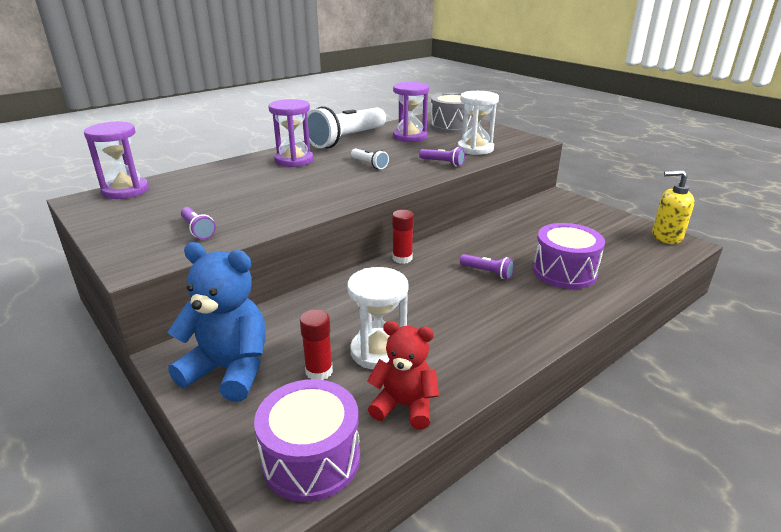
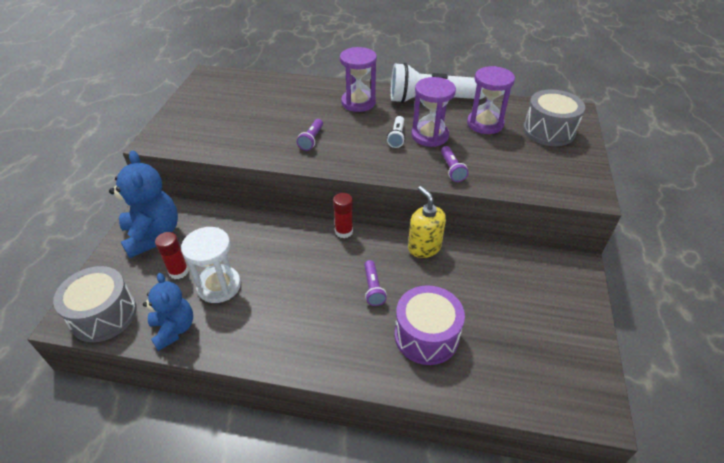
camera: 50 degrees right, 15 degrees up
(125, 190) = (235, 78): purple hourglass -> purple hourglass (429, 136)
(198, 230) = (213, 134): purple flashlight -> purple flashlight (311, 140)
(311, 459) = (104, 315): purple drum -> grey drum
(404, 406) = (174, 329): red teddy bear -> blue teddy bear
(475, 149) = (512, 170): white hourglass -> none
(666, 237) = (593, 389): yellow soap dispenser -> yellow soap dispenser (424, 247)

